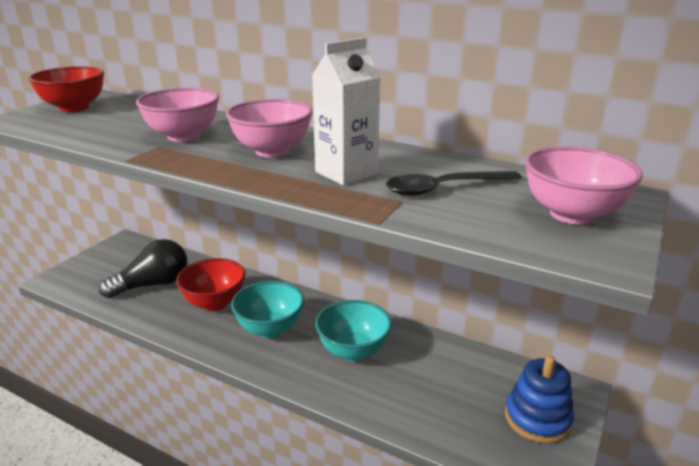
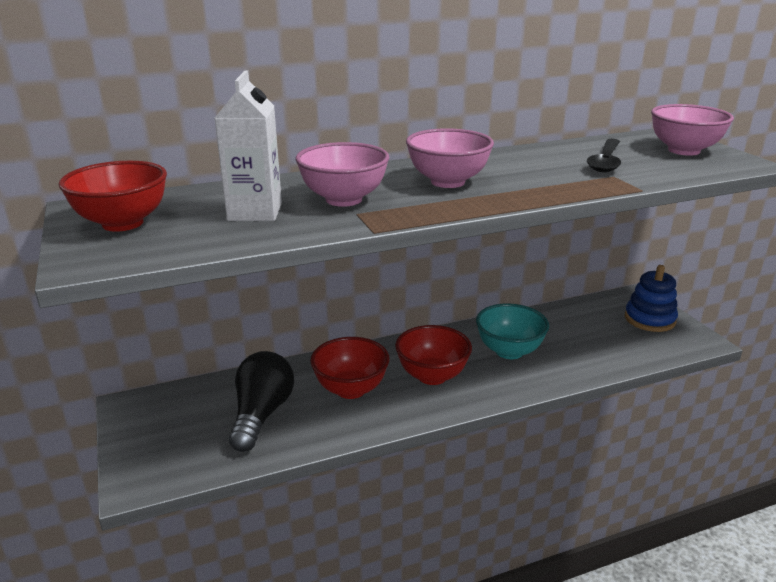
camera: 50 degrees left, 0 degrees up
(270, 329) = (432, 376): turquoise bowl -> red bowl
(346, 173) = (536, 175): white carton -> white carton (255, 212)

